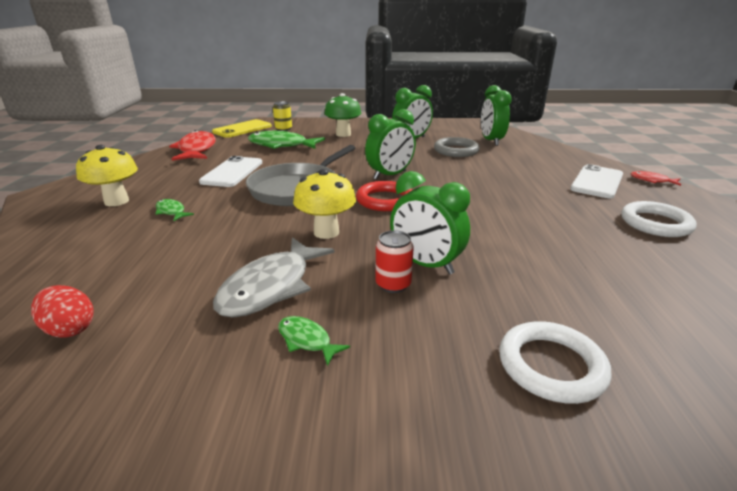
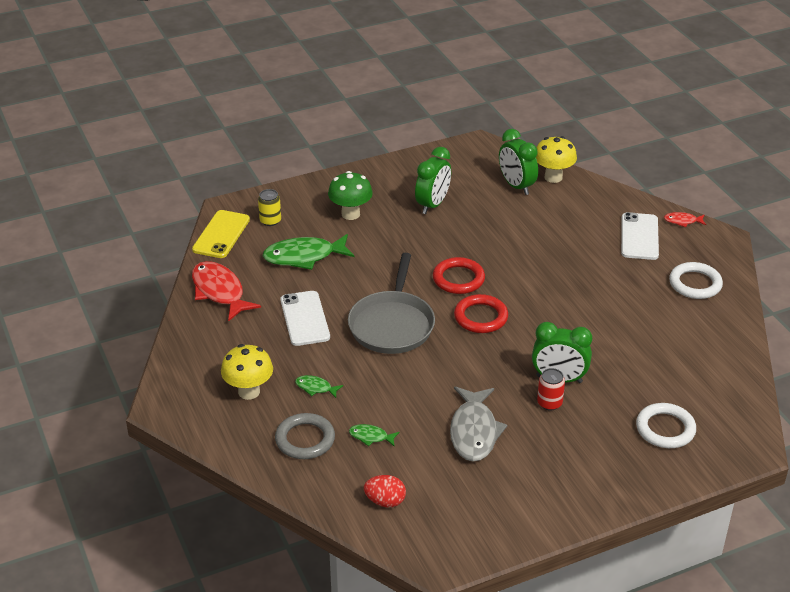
camera: 25 degrees left, 10 degrees up
(306, 340) = (530, 459): green fish -> green fish (371, 437)
(326, 232) = (465, 370): yellow mushroom -> yellow mushroom (553, 177)
(390, 175) = (458, 279): green clock -> red ring
(456, 151) = (492, 216): grey ring -> grey ring (305, 439)

